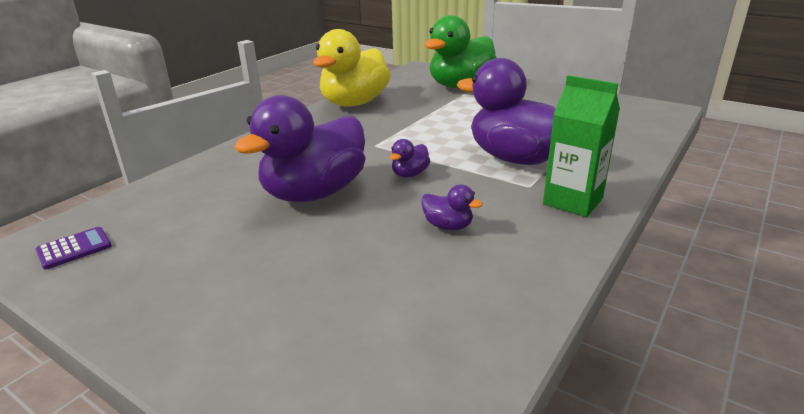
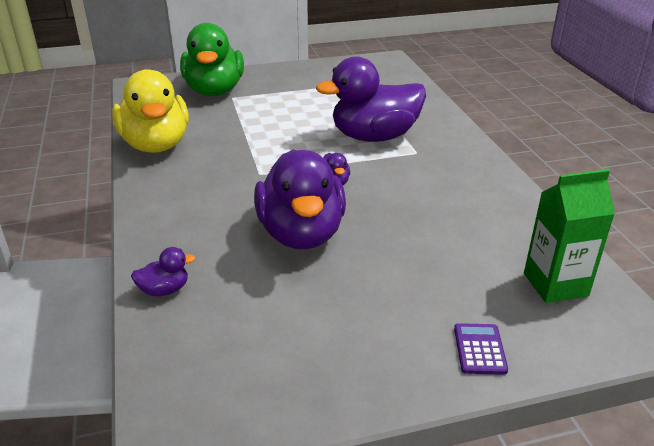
camera: 50 degrees left, 5 degrees up
(74, 248) = (217, 394): purple calculator -> purple calculator (479, 349)
(448, 226) = (426, 204): purple duck -> purple duck (164, 290)
(572, 201) = (454, 150): green carton -> green carton (555, 284)

